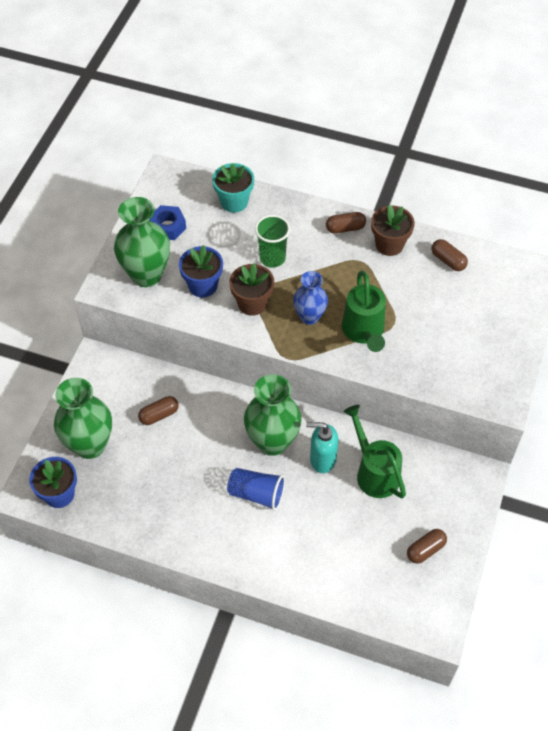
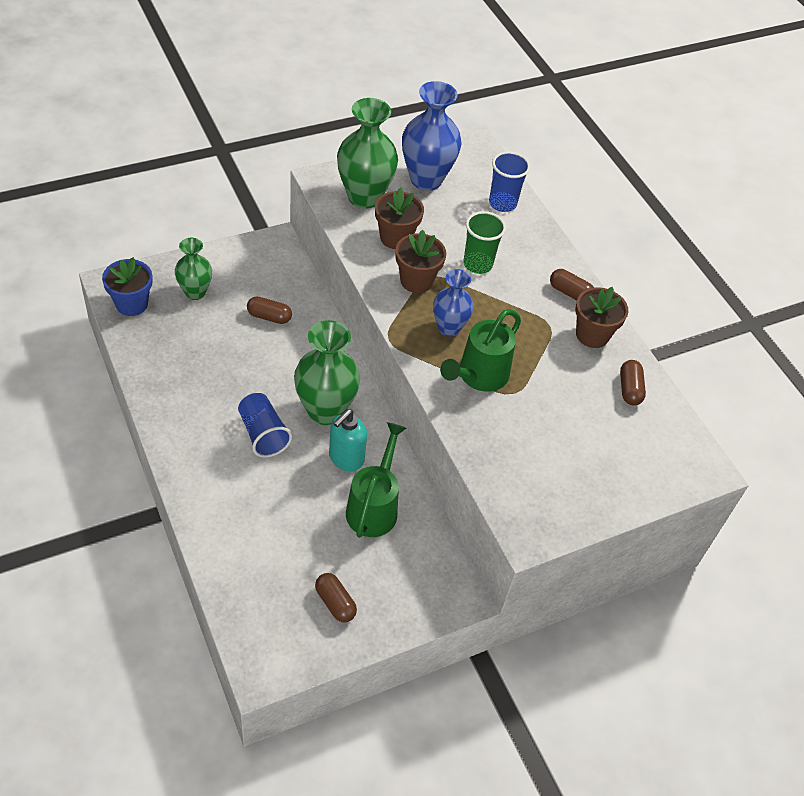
camera: 40 degrees right, 5 degrees down
(90, 445) = (195, 292): green vase -> green vase, size x0.61
(168, 227) = (426, 179): blue nut -> blue vase
(203, 285) = (396, 238): blue flower pot -> brown flower pot
(234, 202) = (502, 203): turquoise flower pot -> blue cup
(322, 459) = (346, 458): turquoise soap dispenser -> turquoise soap dispenser turned 105 degrees counterclockwise
(425, 550) = (335, 603): brown capsule -> brown capsule turned 45 degrees clockwise

